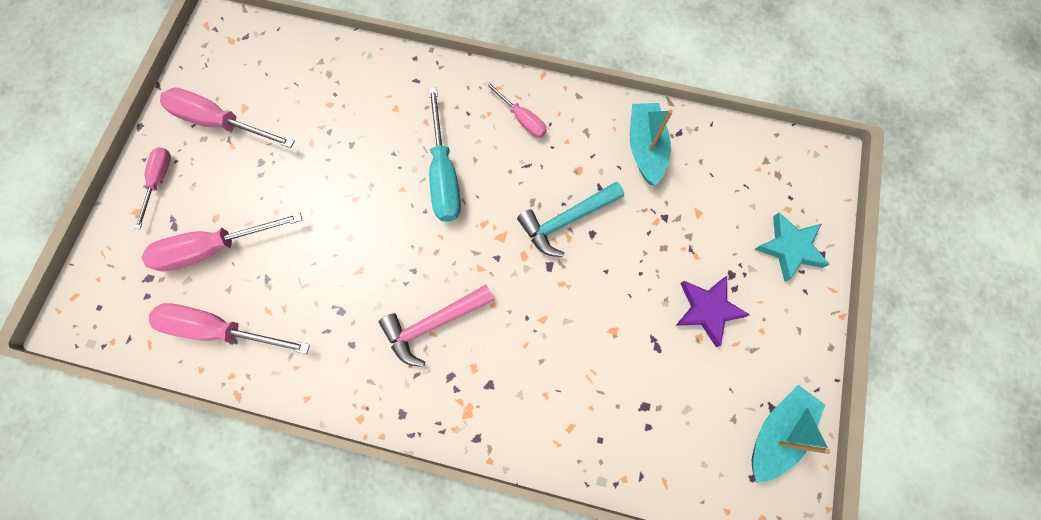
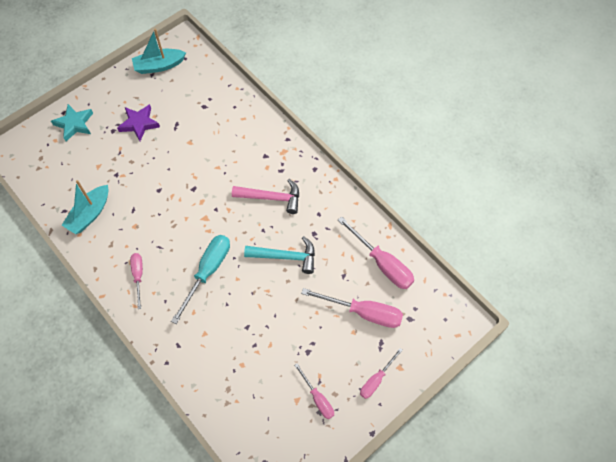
camera: 145 degrees left, 10 degrees down
(220, 122) = (317, 398): pink screwdriver -> pink screwdriver, size x0.59
(566, 220) = (165, 204): turquoise hammer -> turquoise hammer (285, 257)

